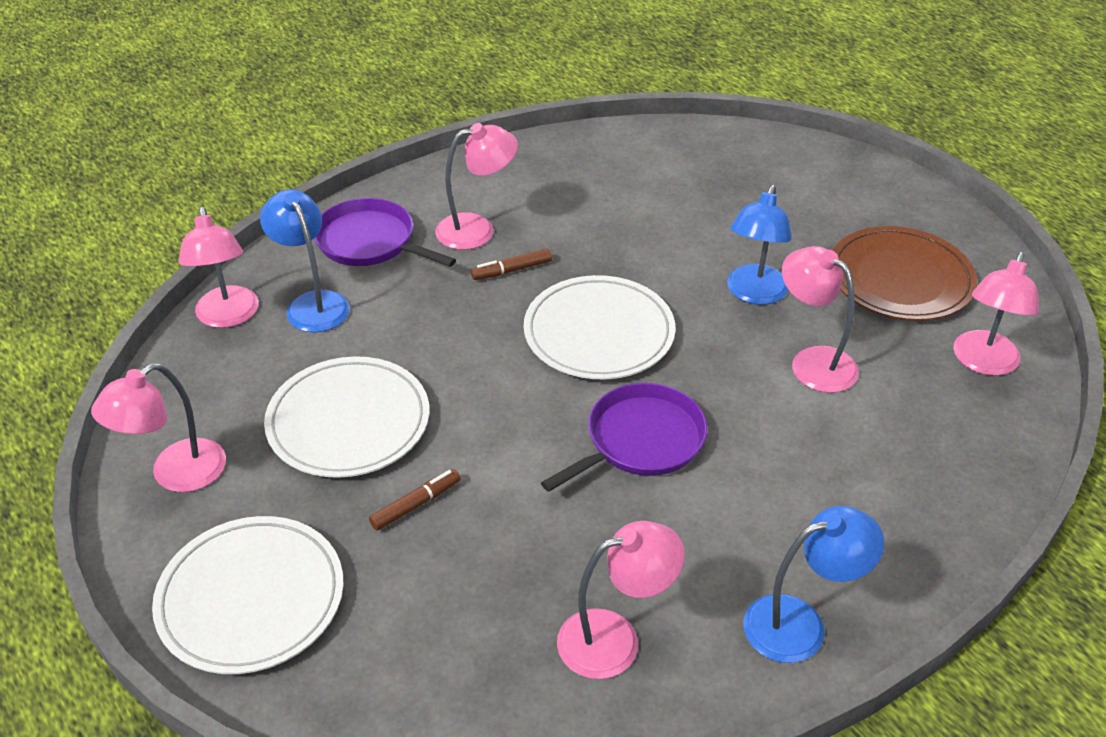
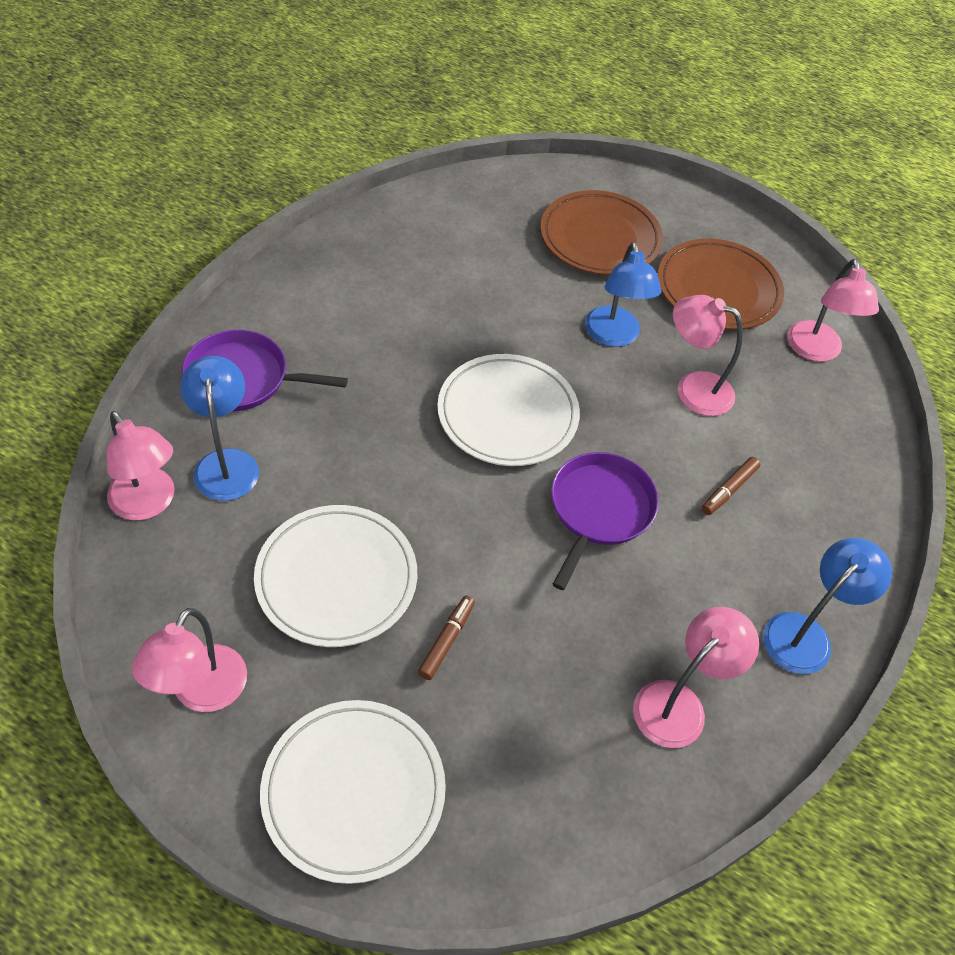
camera: 30 degrees left, 10 degrees up
(312, 303) = (226, 463): blue lamp -> blue lamp turned 45 degrees clockwise
(477, 229) = (338, 336): pink lamp -> none
(512, 270) = (395, 371): brown marker -> brown marker (729, 490)
(794, 206) = (600, 238): none -> brown plate

